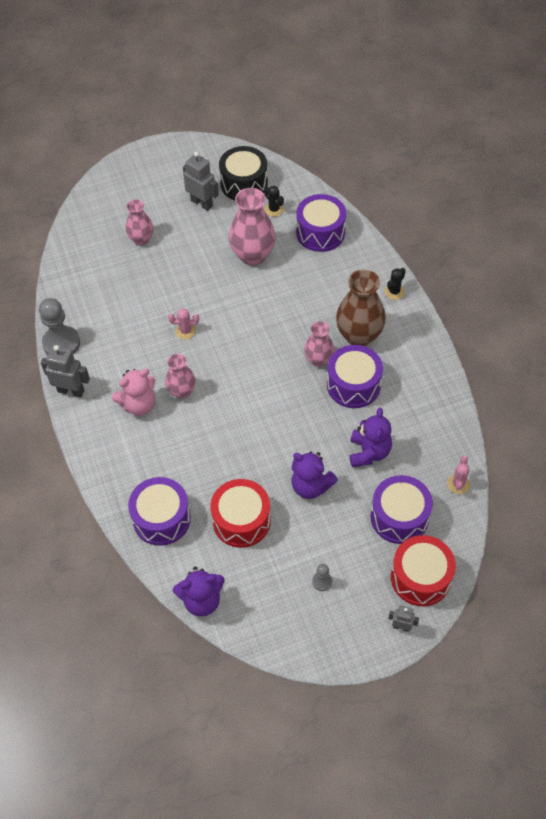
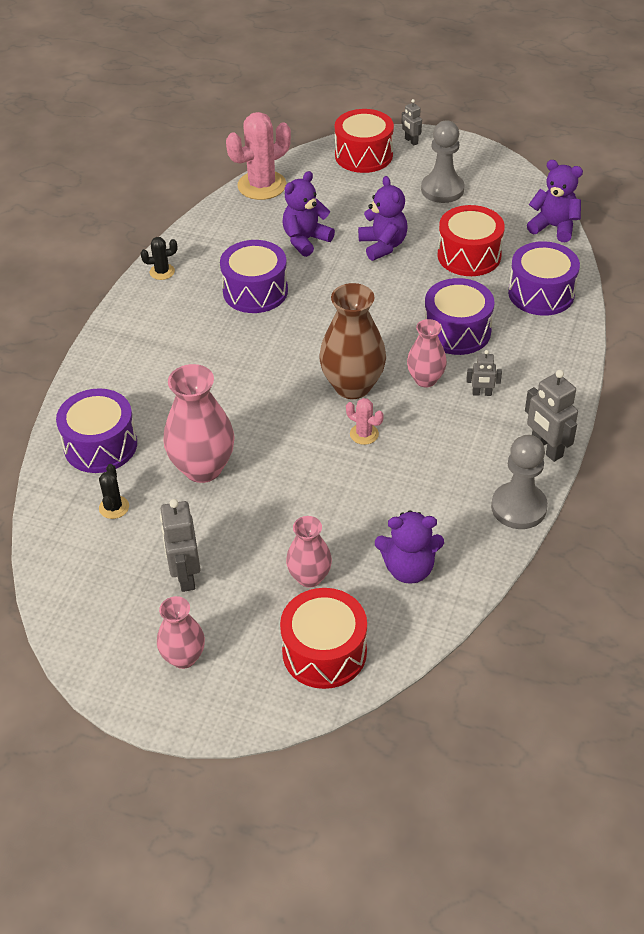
camera: 140 degrees left, 10 degrees down
(95, 274) = (408, 568): none -> purple teddy bear
(103, 213) = (324, 652): none -> red drum
(139, 405) = (482, 393): pink teddy bear -> grey robot
(244, 184) = (106, 567): black drum -> none
(318, 360) = (261, 328): pink vase -> pink vase (183, 657)
(322, 581) = (442, 189): grey pawn -> grey pawn, size x2.14
(359, 336) = (197, 325): brown vase -> brown vase (352, 386)
(394, 292) = (112, 341): black cactus -> black cactus (162, 272)
(399, 517) = (334, 192): purple drum -> purple drum (457, 331)
(458, 484) = (262, 185): pink cactus -> pink cactus, size x2.08

